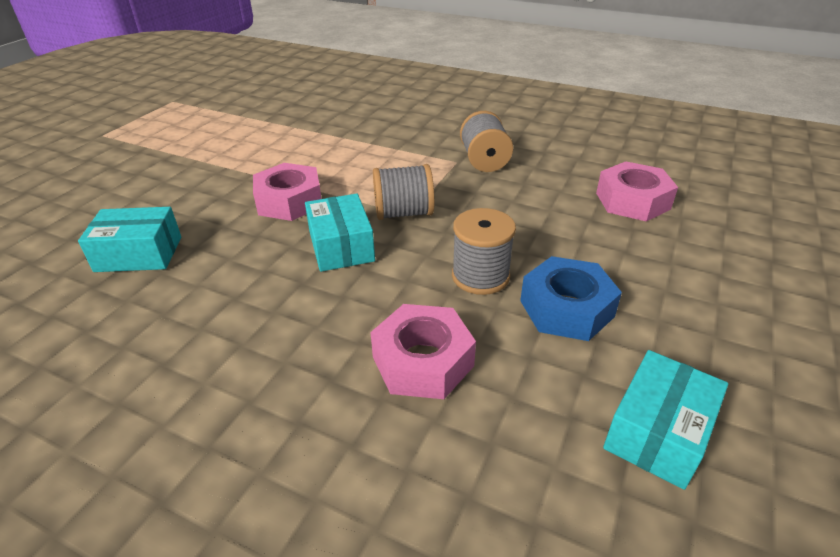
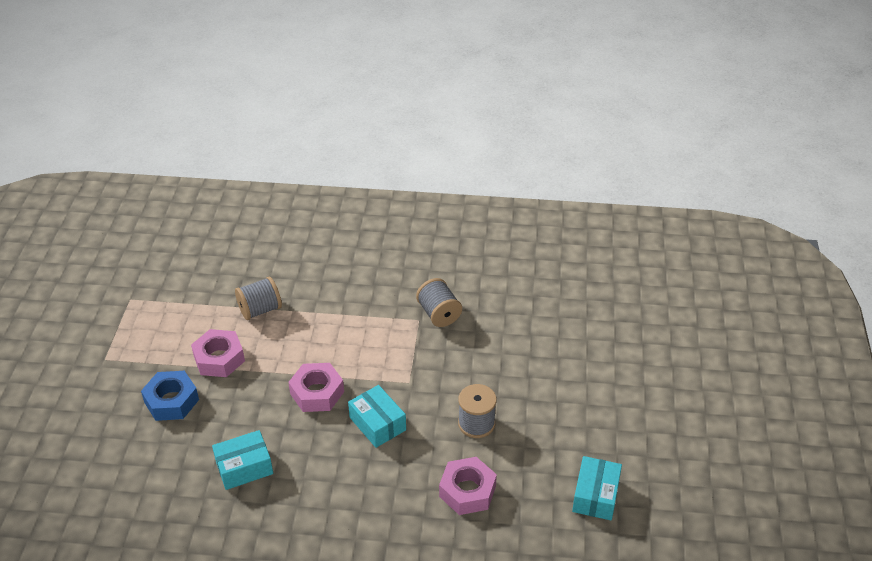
camera: 20 degrees left, 5 degrees up
(403, 213) = (404, 383): grey spool -> grey spool (260, 310)
(566, 308) = (533, 433): blue nut -> blue nut (171, 401)
(632, 201) = (553, 331): pink nut -> pink nut (219, 359)

